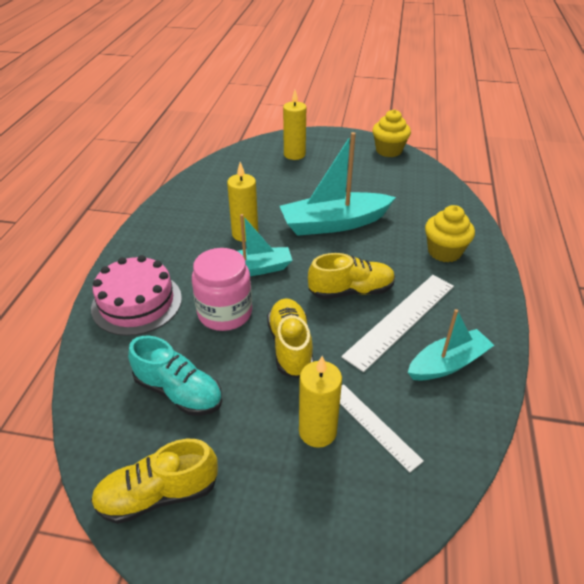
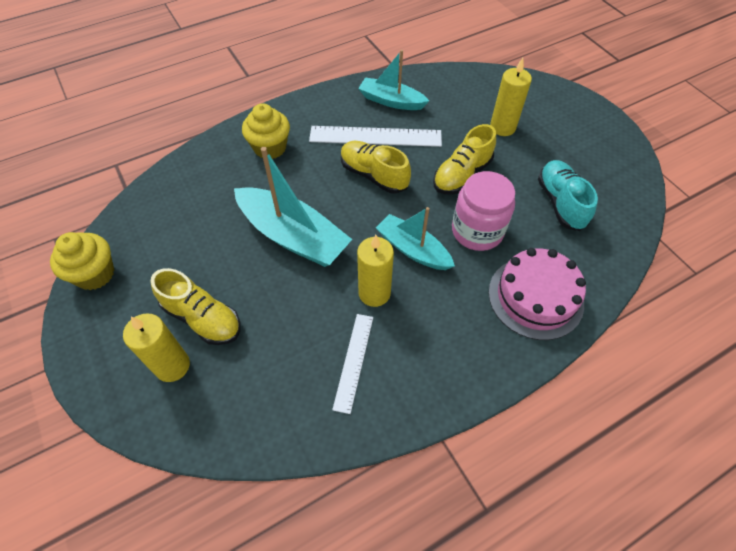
camera: 130 degrees left, 15 degrees up
(159, 494) = (613, 162): yellow shoe -> yellow shoe (202, 318)
(374, 425) = (471, 109): white ruler -> white ruler (353, 361)

